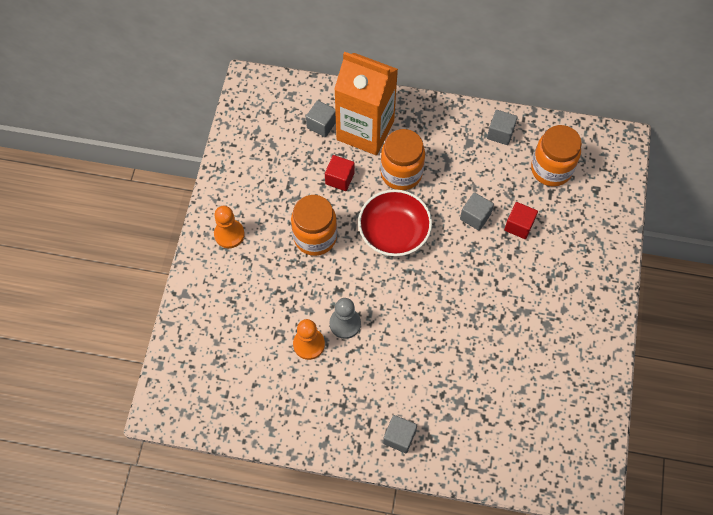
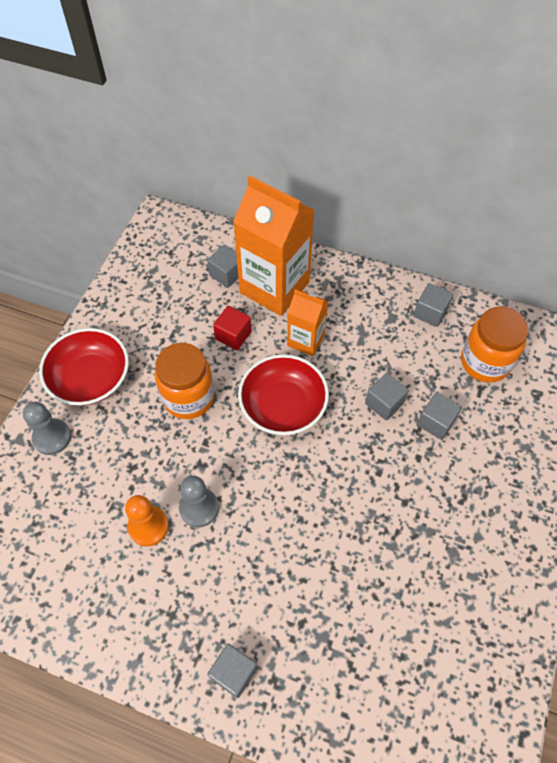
camera: 10 degrees right, 5 degrees down
(211, 288) = (52, 437): none -> grey pawn
(229, 234) = (90, 378): orange pawn -> red bowl
(401, 173) = (305, 340): orange jar -> orange carton
(519, 225) = (436, 422): red cube -> grey cube

